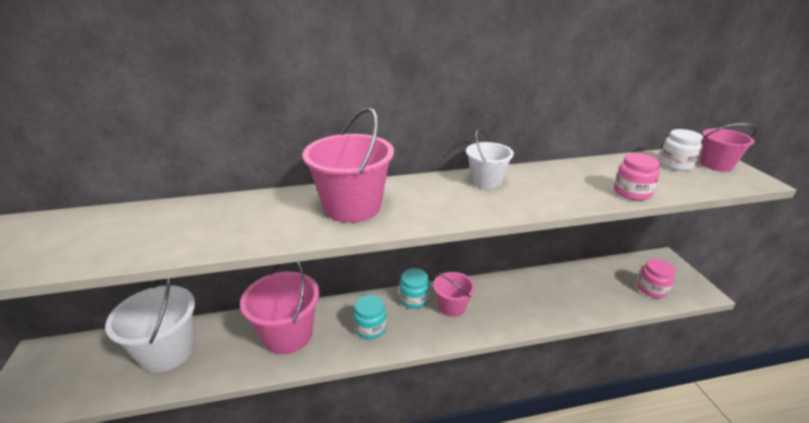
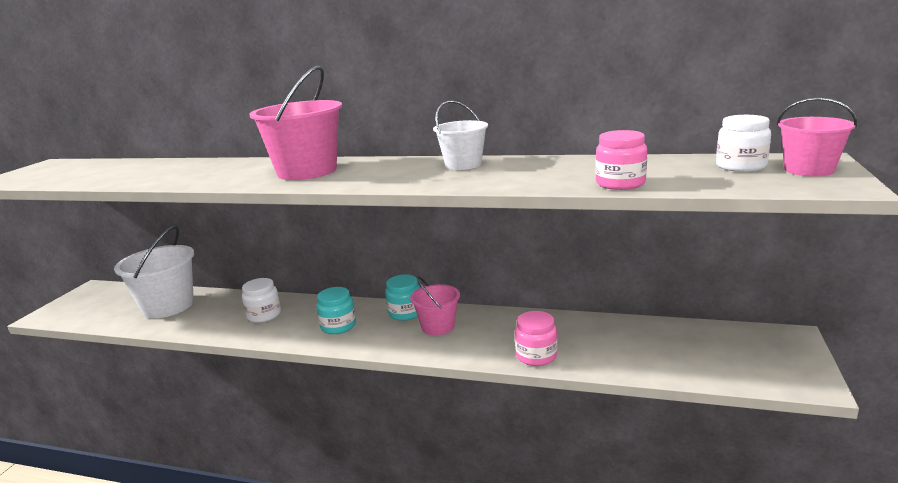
camera: 30 degrees right, 10 degrees down
(287, 335) = (264, 315): pink bucket -> white jar
(652, 289) = (725, 363): pink jar -> pink jar (536, 356)

